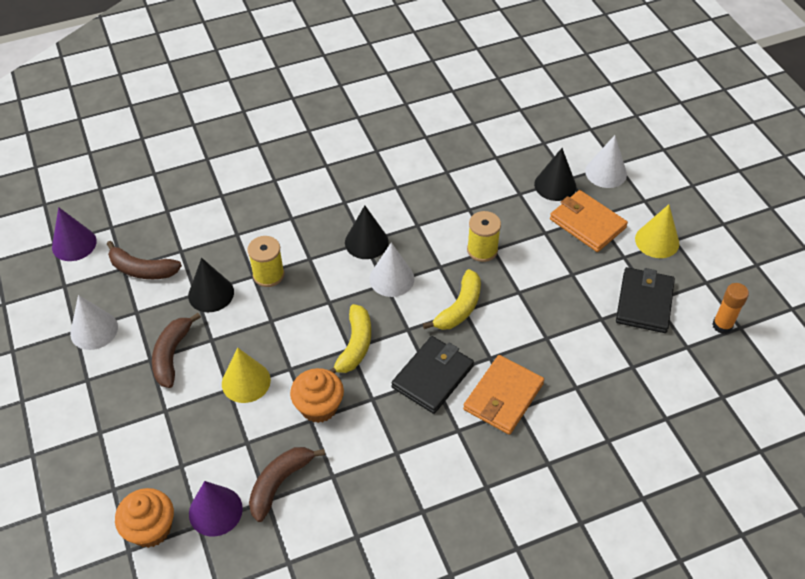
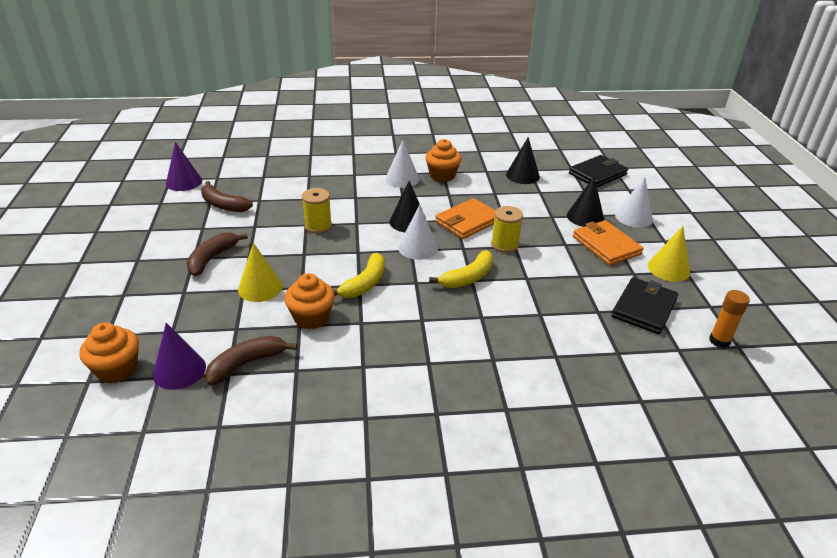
camera: 15 degrees right, 15 degrees down
(94, 330) = (163, 232): white cone -> white cone (402, 179)
(211, 293) = (266, 228): black cone -> black cone (522, 175)
(378, 157) = (442, 175): none -> orange cupcake
(433, 376) = (423, 319): black wallet -> black wallet (597, 174)
(503, 397) = (482, 347): orange wallet -> orange wallet (467, 221)

